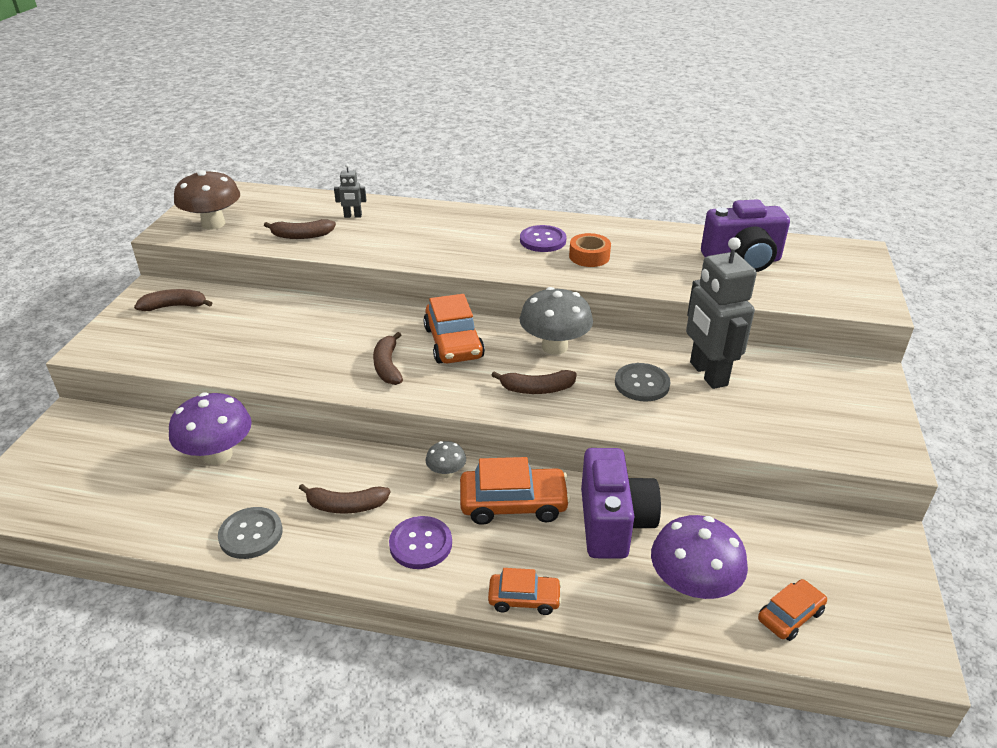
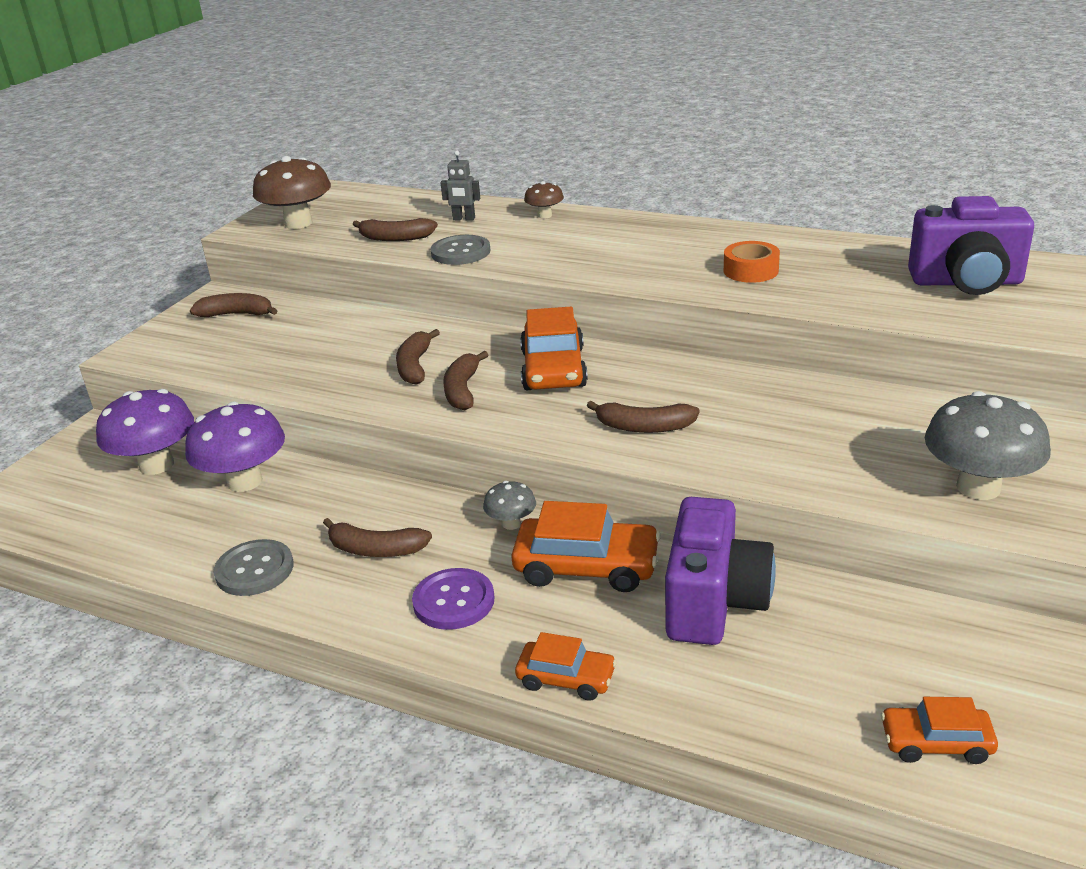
camera: 15 degrees right, 5 degrees down
(342, 347) = (415, 366): none -> brown banana
(417, 211) = (545, 215): none -> brown mushroom
(543, 240) = (695, 251): purple button -> none
(554, 347) = (684, 380): grey mushroom -> grey mushroom (978, 487)
(642, 384) = (789, 430): grey button -> grey button (460, 252)
(692, 587) = (802, 691): purple mushroom -> purple mushroom (156, 465)
(707, 374) = (887, 424): grey robot -> none
(790, 615) = (936, 743): orange car -> orange car turned 150 degrees counterclockwise

